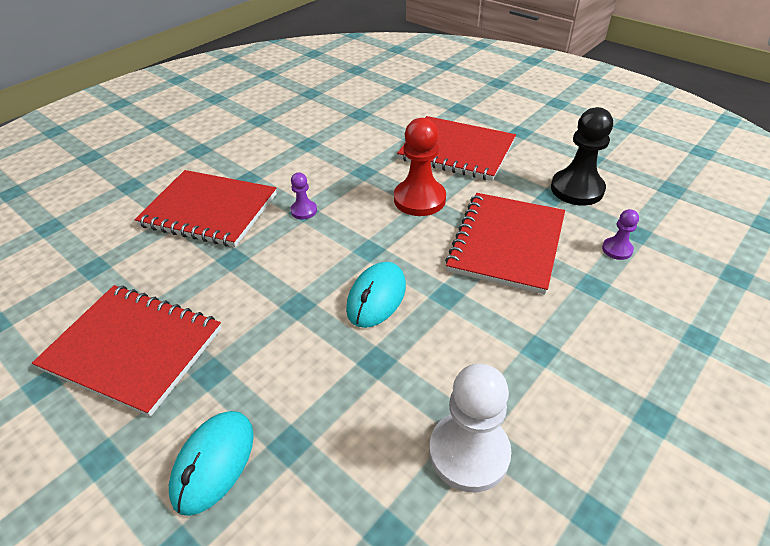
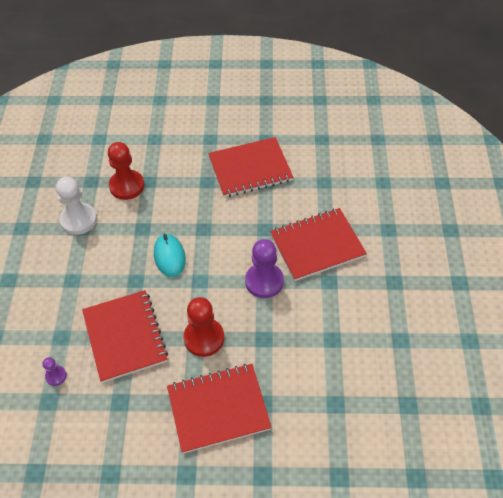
camera: 140 degrees right, 10 degrees up
(214, 463) = (169, 161): turquoise mouse -> none
(304, 211) = (264, 281): purple pawn -> purple pawn, size x2.01
(332, 465) = (127, 186): none -> red pawn
(577, 189) = (105, 422): black pawn -> none

